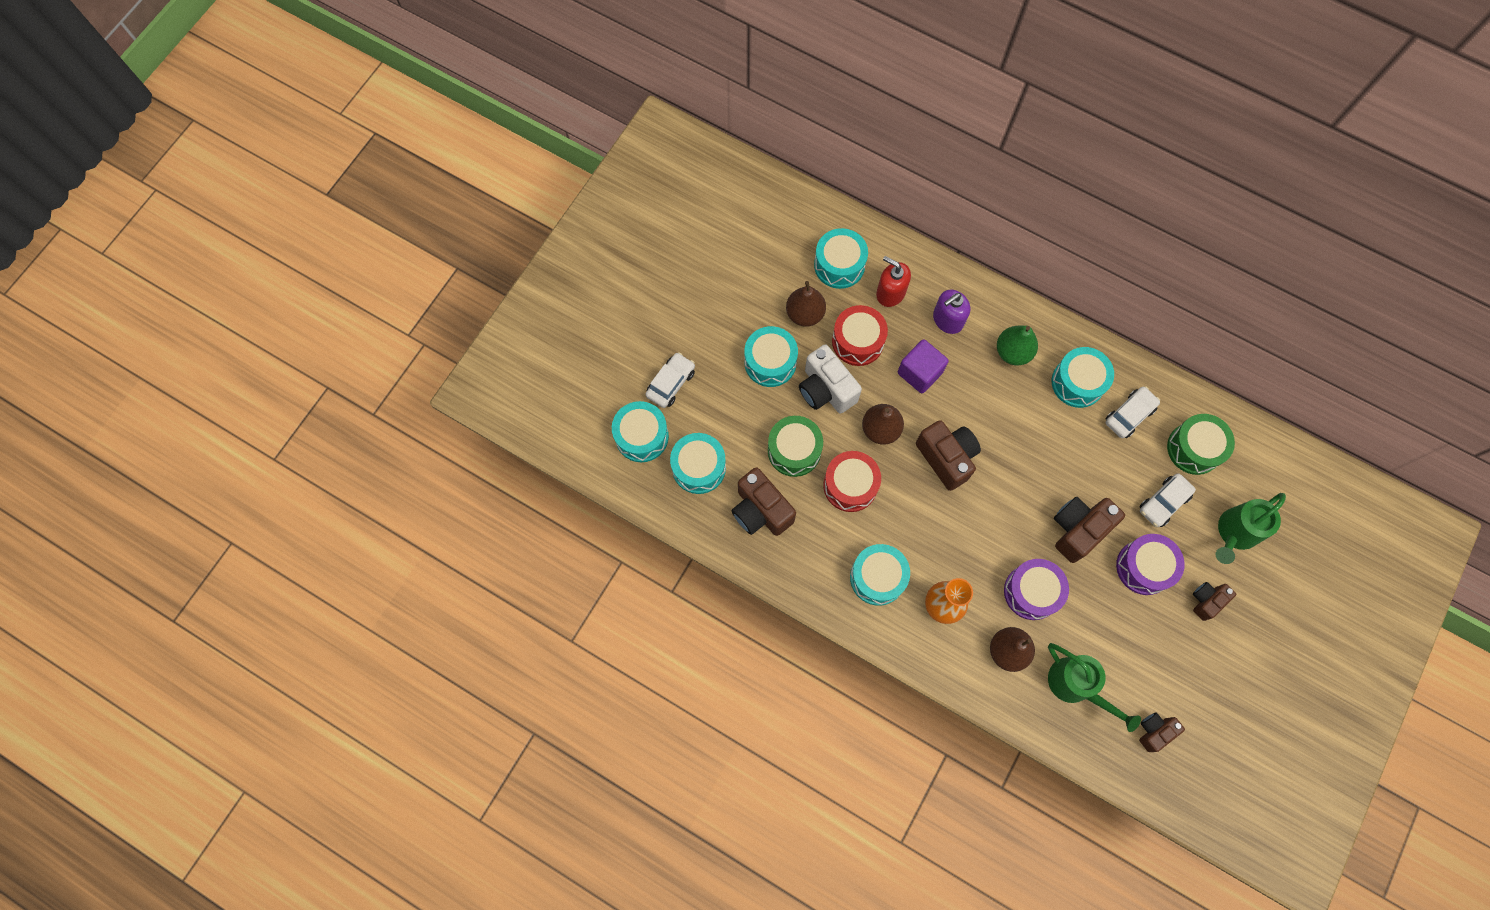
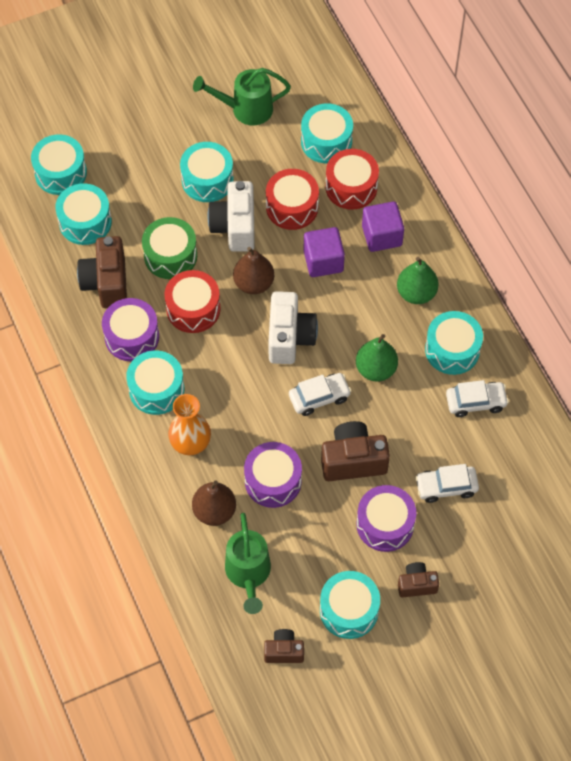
camera: 35 degrees right, 10 degrees down
(671, 383) = (116, 148): white car -> white car (319, 397)
(805, 314) = (266, 161): brown pear -> none
(820, 545) = (132, 337): none -> purple drum
(890, 293) = (351, 187): red soap dispenser -> red drum
(946, 458) = (290, 338): brown camera -> white camera
(947, 320) = (382, 236): purple soap dispenser -> purple cube
(1033, 439) = (376, 369): none -> green pear
(1174, 660) = (349, 610): none -> turquoise drum
(1194, 449) = (510, 463): green drum -> none
(1234, 533) = (488, 550): green watering can -> green watering can (245, 109)

